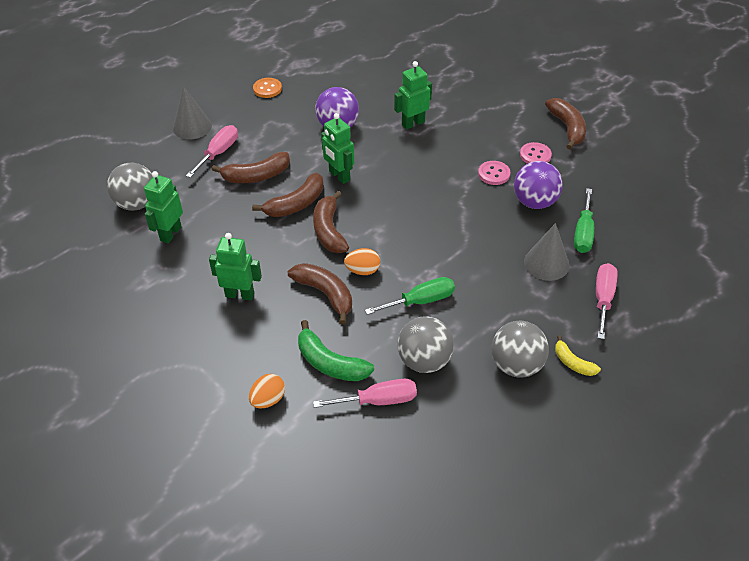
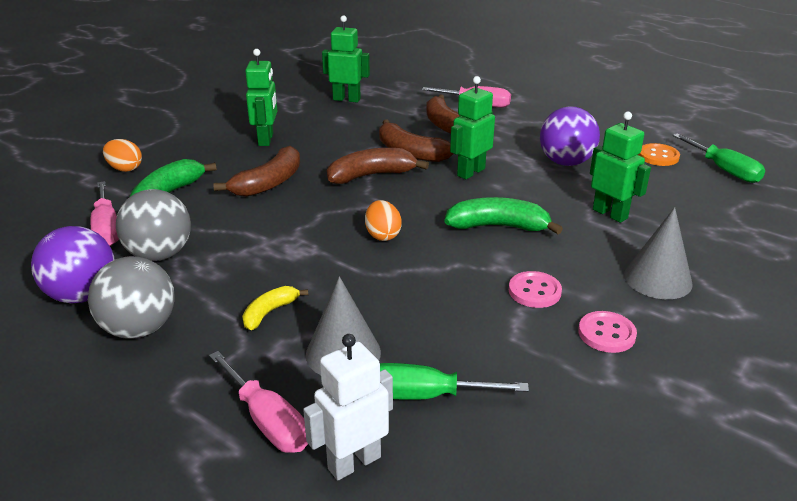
camera: 80 degrees right, 15 degrees down
(137, 203) = (384, 81): grey ball -> none
(192, 127) = (511, 88): grey cone -> grey cone (657, 279)
(267, 89) = (606, 115): orange button -> orange button (658, 156)
(362, 270) = (308, 202): orange egg -> orange egg (382, 235)
(418, 175) = (498, 226): none -> green banana
(420, 301) = (259, 245): green screwdriver -> green screwdriver (724, 170)
(534, 202) = (484, 336): purple ball -> purple ball (82, 295)
(567, 128) = (712, 372): brown banana -> none
(573, 363) = (133, 385): yellow banana -> yellow banana (269, 312)
(603, 299) = (267, 421): pink screwdriver -> pink screwdriver turned 45 degrees clockwise
(632, 265) = (354, 462): none -> white robot

